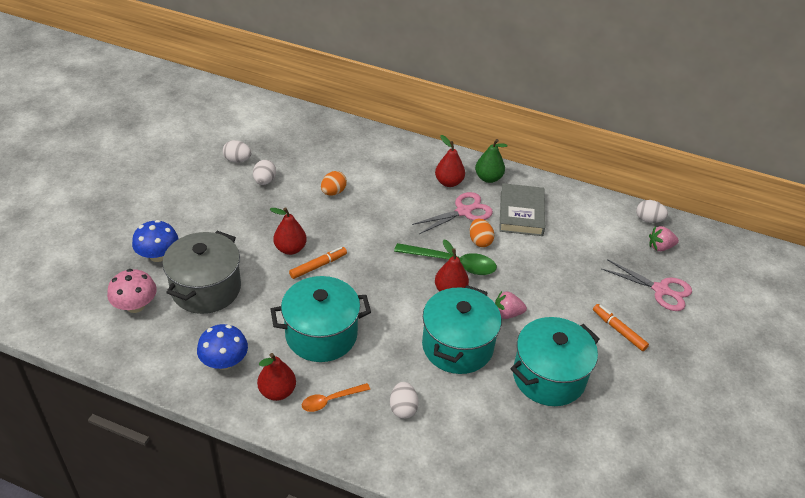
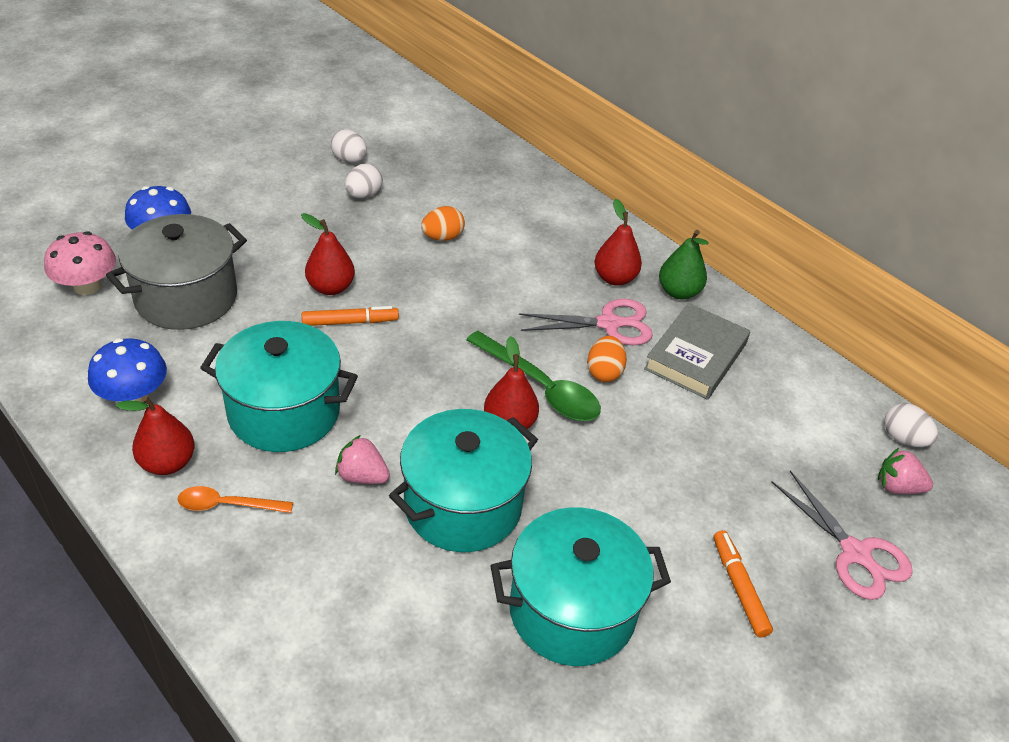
camera: 25 degrees right, 0 degrees up
(403, 408) = (317, 560): white egg -> none
(507, 314) = (573, 489): pink strawberry -> pink strawberry (362, 476)

